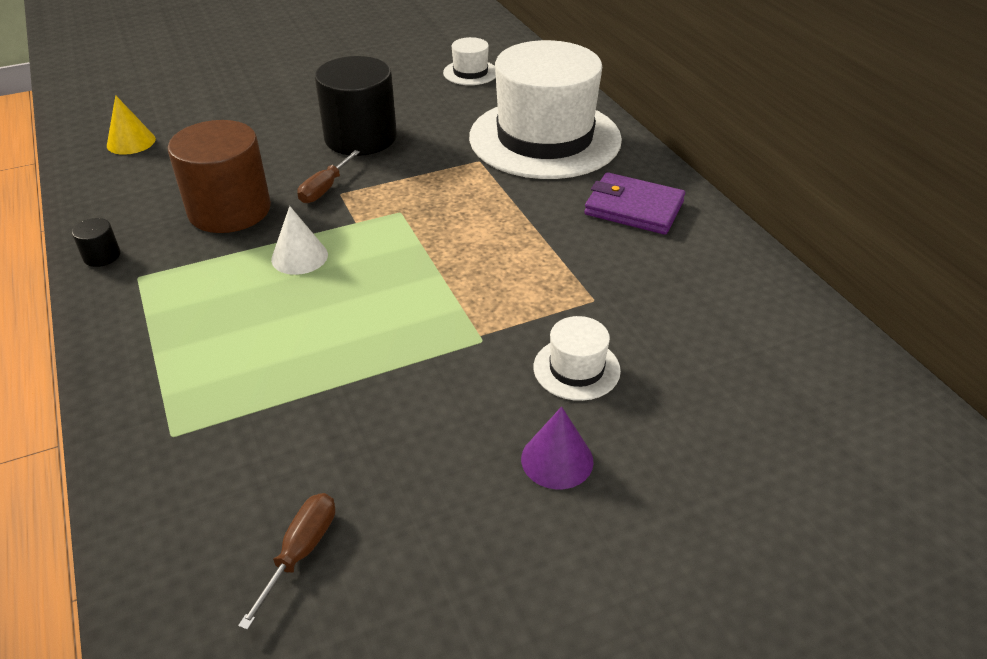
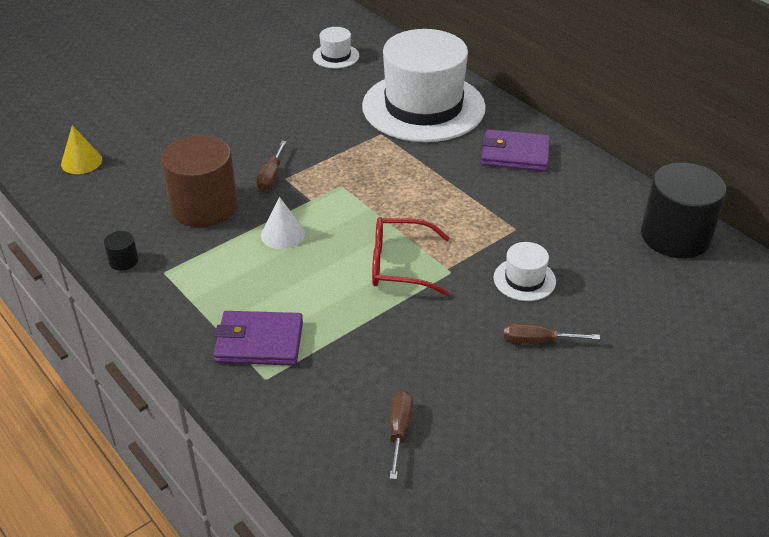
camera: 15 degrees left, 0 degrees up
(193, 385) = (259, 342): none -> purple wallet
(360, 138) = (275, 128): black cylinder -> black cylinder (675, 236)
(421, 320) = (400, 265): none -> red glasses
(557, 460) = (537, 341): purple cone -> brown screwdriver

